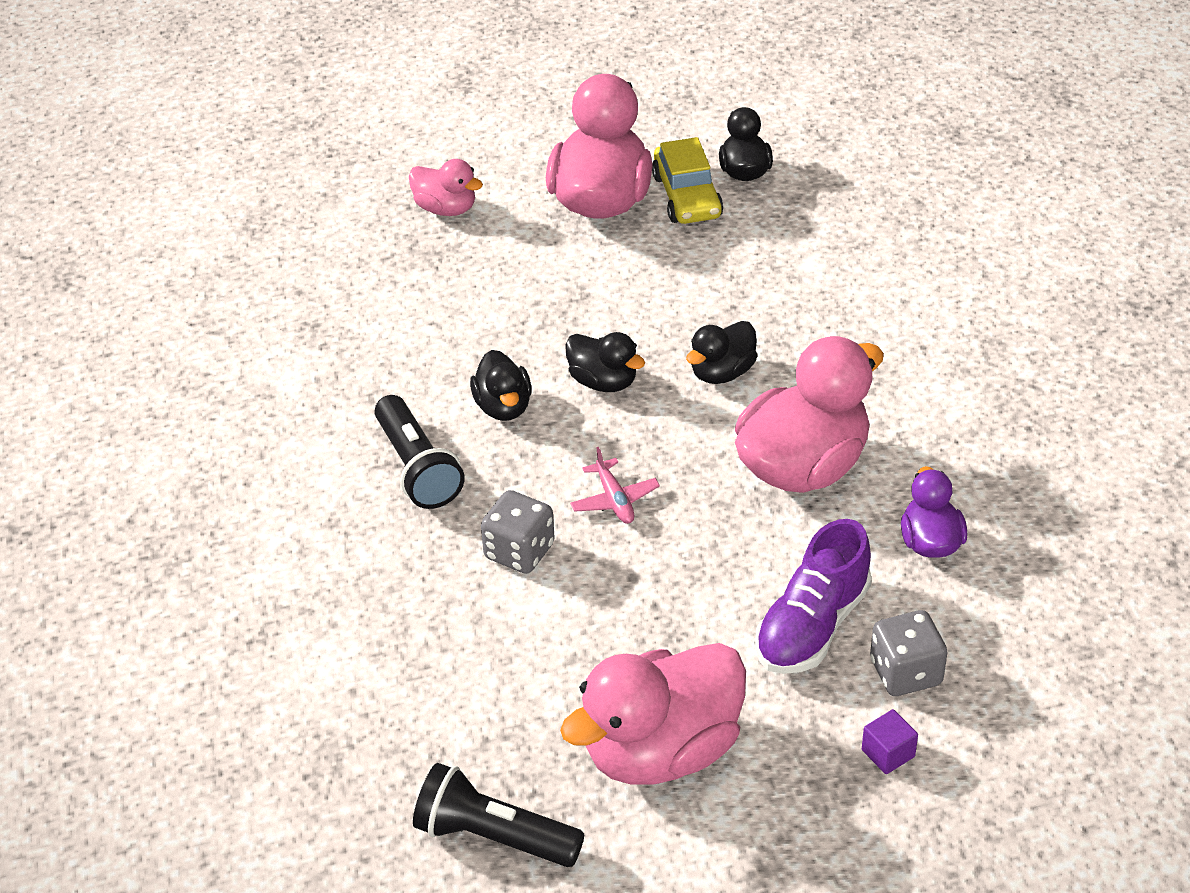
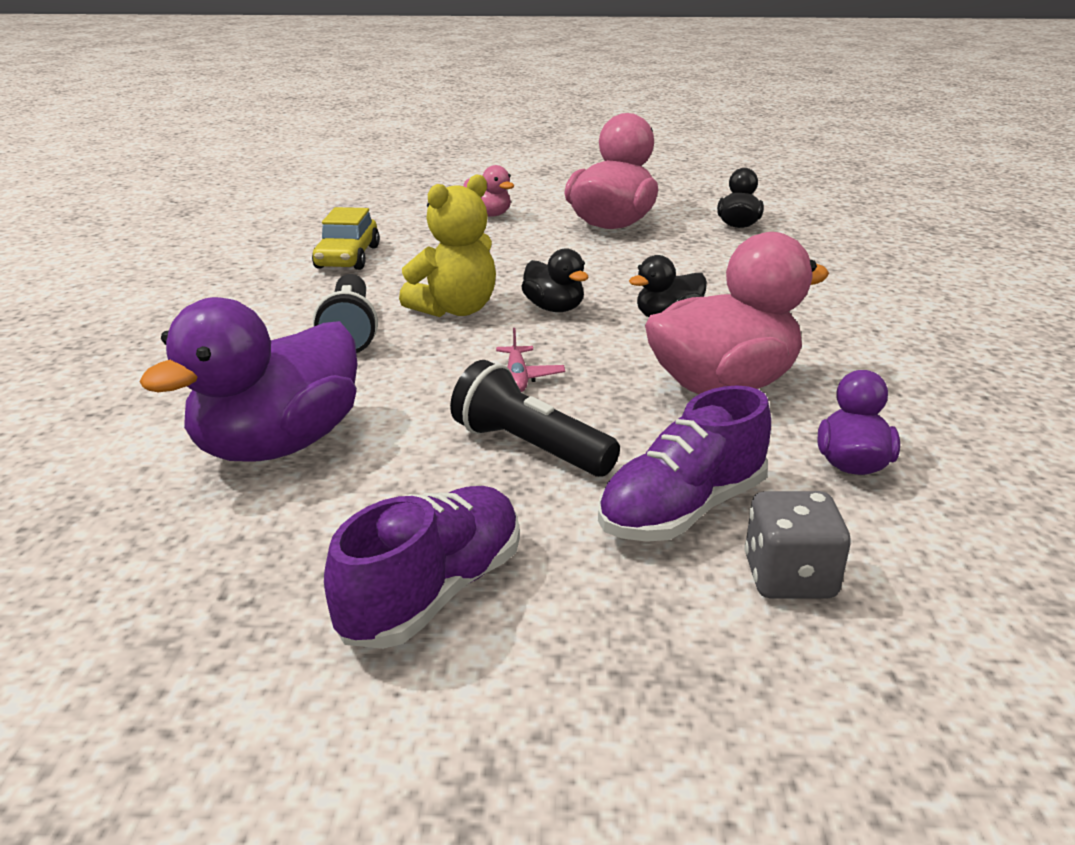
camera: 15 degrees right, 15 degrees down
(450, 637) = (278, 445): none -> purple duck
(494, 836) = (161, 637): black flashlight -> black flashlight (530, 447)
(503, 407) = (455, 310): black duck -> yellow teddy bear
(519, 551) = (398, 397): grey dice -> none
(661, 751) = (433, 592): pink duck -> purple shoe
(687, 196) = (684, 230): yellow car -> yellow car (348, 257)
(888, 753) = (738, 663): purple cube -> none

